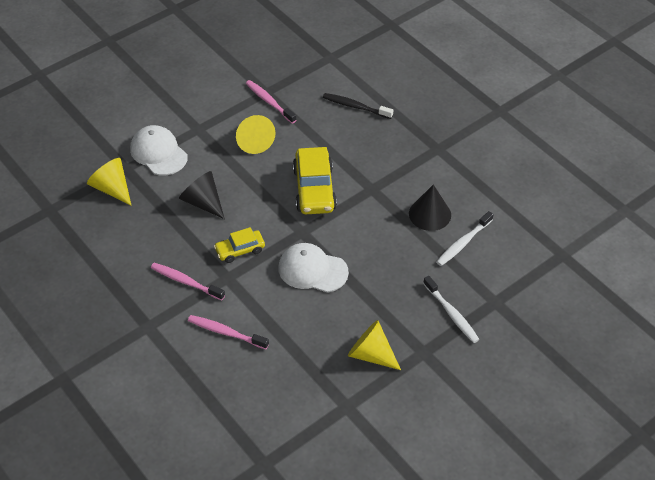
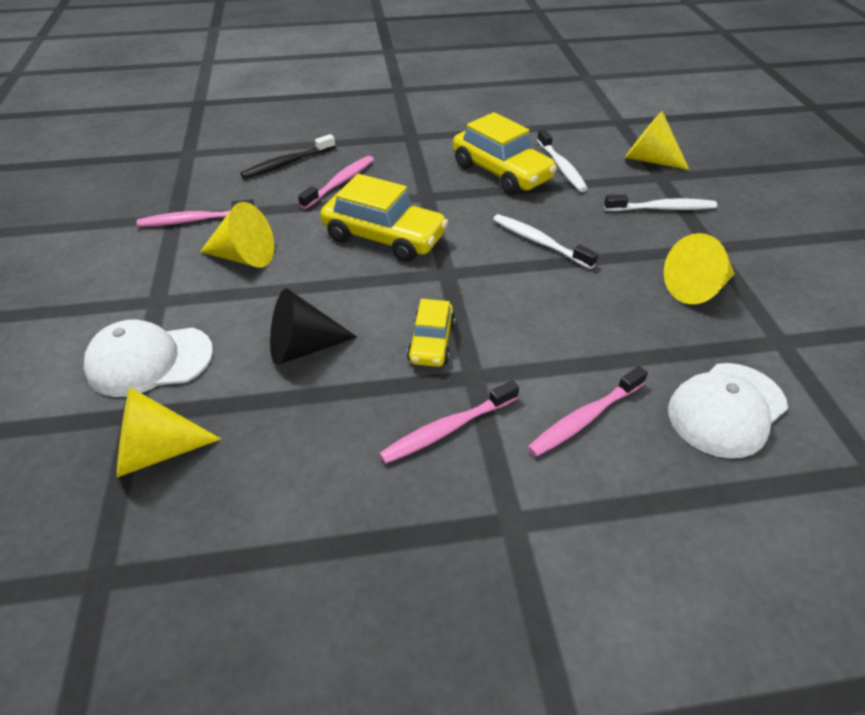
camera: 60 degrees left, 5 degrees down
(312, 270) = (521, 287): white cap -> white cap (726, 409)
(354, 142) = (340, 183): none -> pink toothbrush
(363, 263) = (540, 242): none -> white toothbrush
(430, 214) = (501, 172): black cone -> yellow car
(515, 289) = (649, 159): none -> yellow cone

